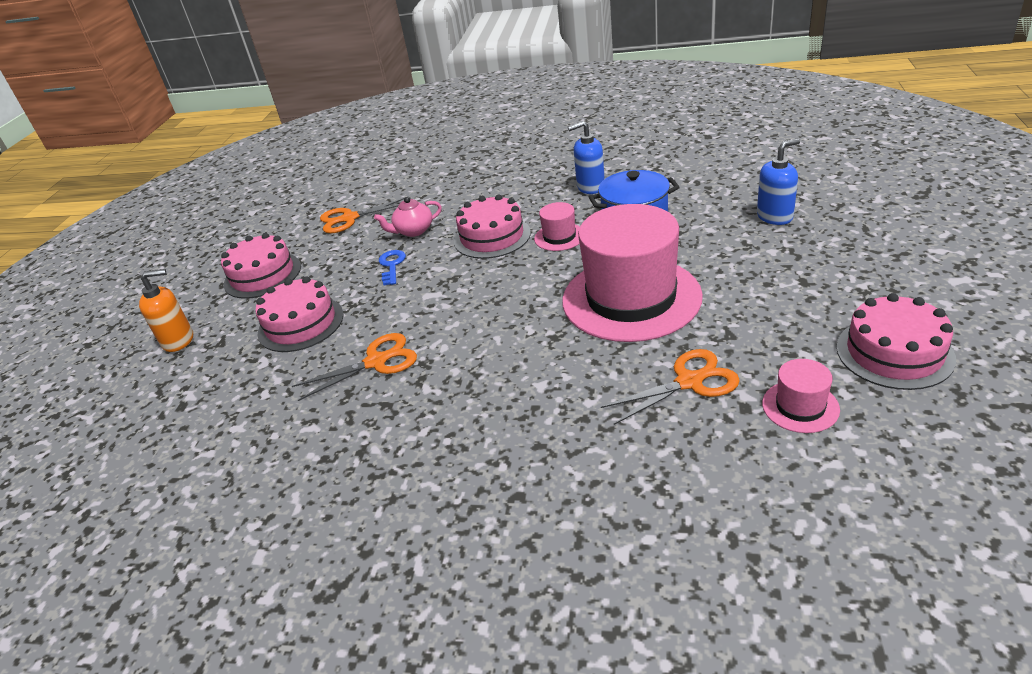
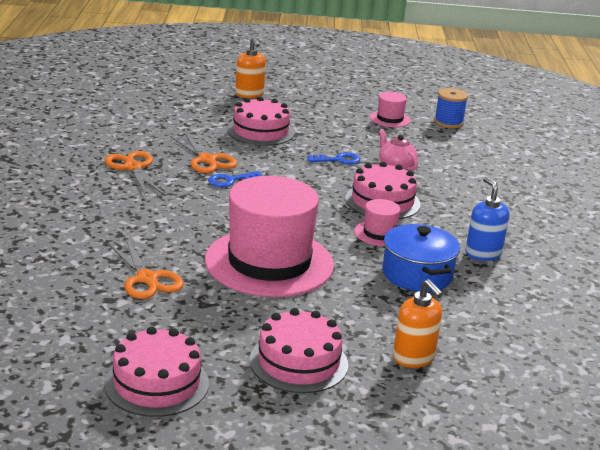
camera: 75 degrees right, 10 degrees down
(262, 275) = (330, 113): pink cake -> pink cake (298, 362)
(313, 203) = (448, 122): none -> blue spool
(350, 218) = (420, 139): orange scissors -> orange scissors (133, 168)
(437, 338) = (230, 180): none -> blue key
(775, 216) = (413, 358): blue soap dispenser -> orange soap dispenser
(800, 406) = (102, 323): pink hat -> pink hat (390, 119)

